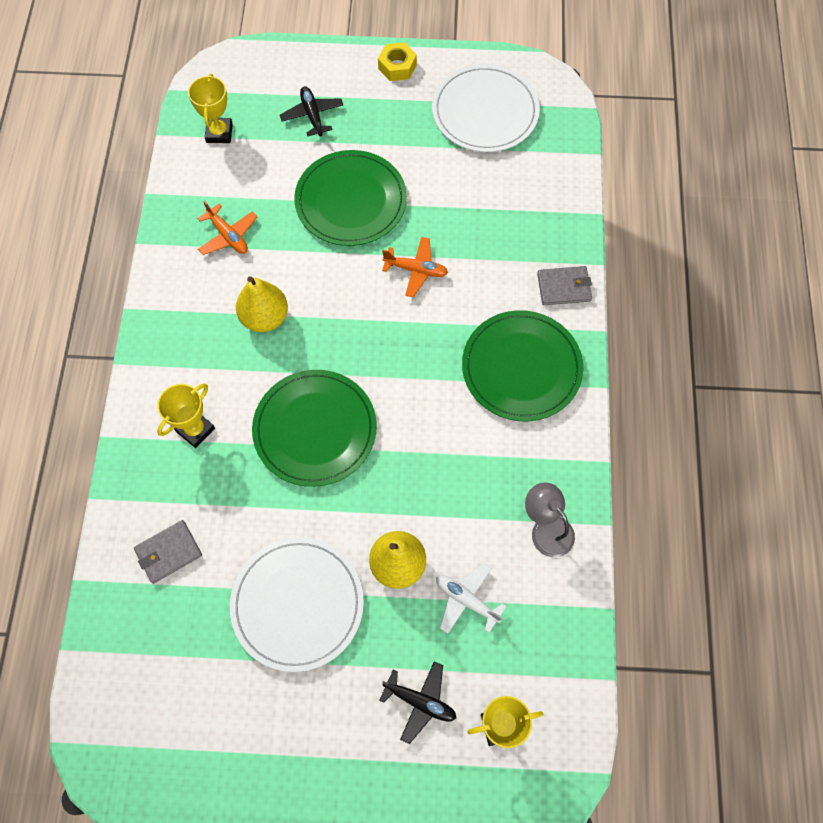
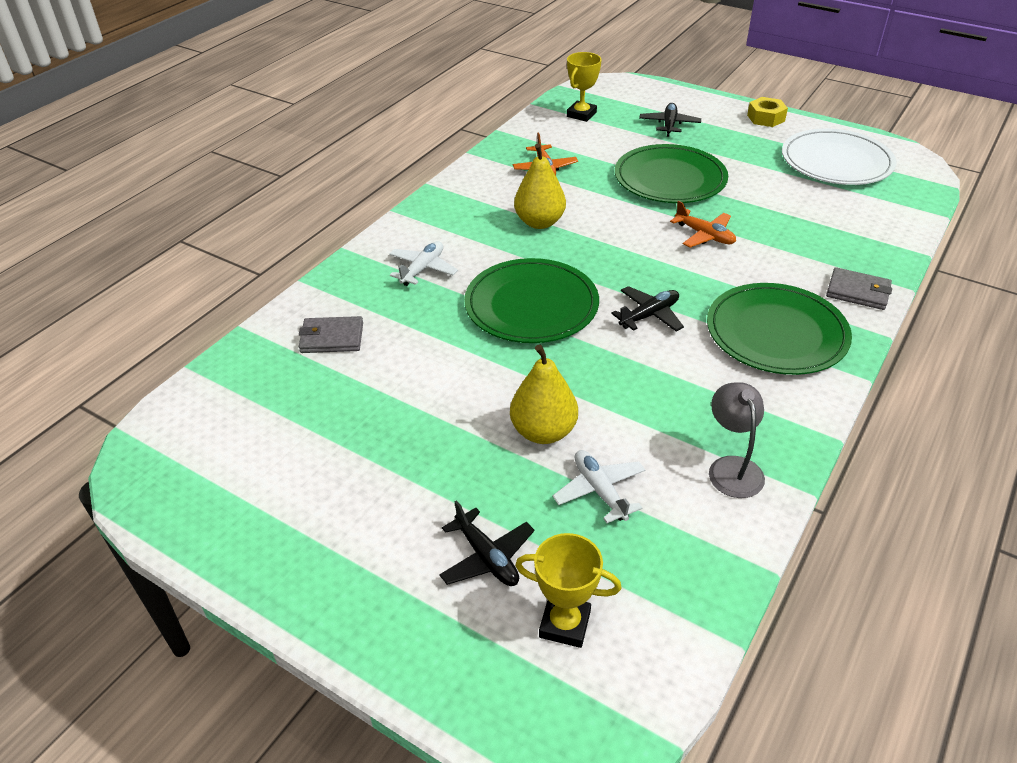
camera: 30 degrees right, 25 degrees down
(195, 430) = (422, 269): yellow trophy -> white plane
(297, 604) = (418, 421): white plate -> none
(416, 395) = (649, 315): none -> black plane

